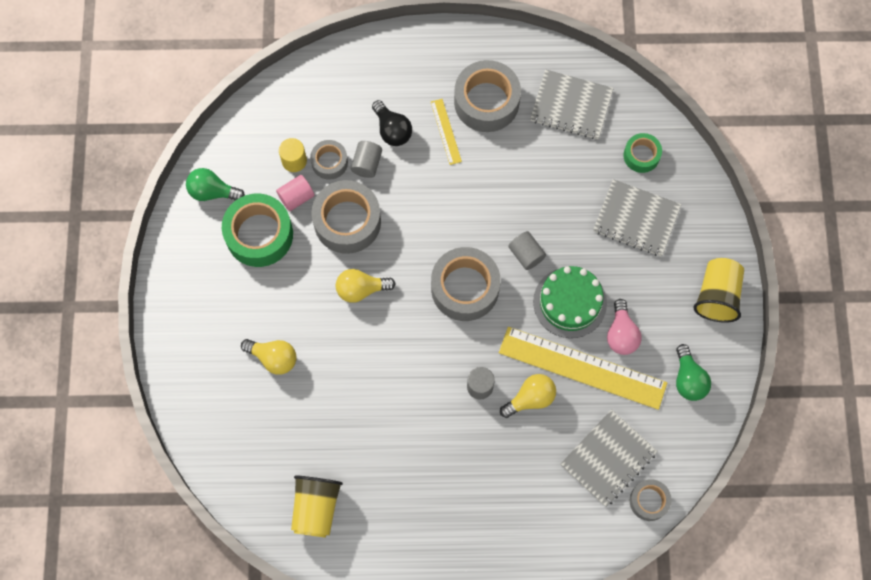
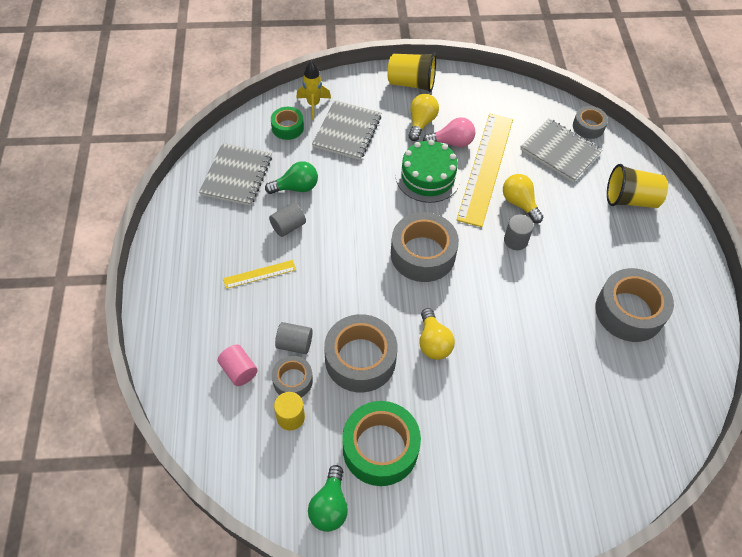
camera: 95 degrees left, 15 degrees down
(273, 358) = (518, 422): yellow light bulb -> yellow light bulb (421, 123)
(296, 197) = (334, 412): pink cylinder -> pink cylinder (239, 371)
(316, 508) = (662, 371): yellow cup -> yellow cup (630, 199)
(392, 130) = (256, 322): black light bulb -> none
(486, 102) = (228, 241): grey tape -> grey tape (629, 311)
(526, 254) = (385, 208): grey cylinder -> grey cylinder (288, 226)
(678, 183) = (313, 104): none -> yellow rocket
(688, 379) = (484, 102): green light bulb -> green light bulb (296, 187)

